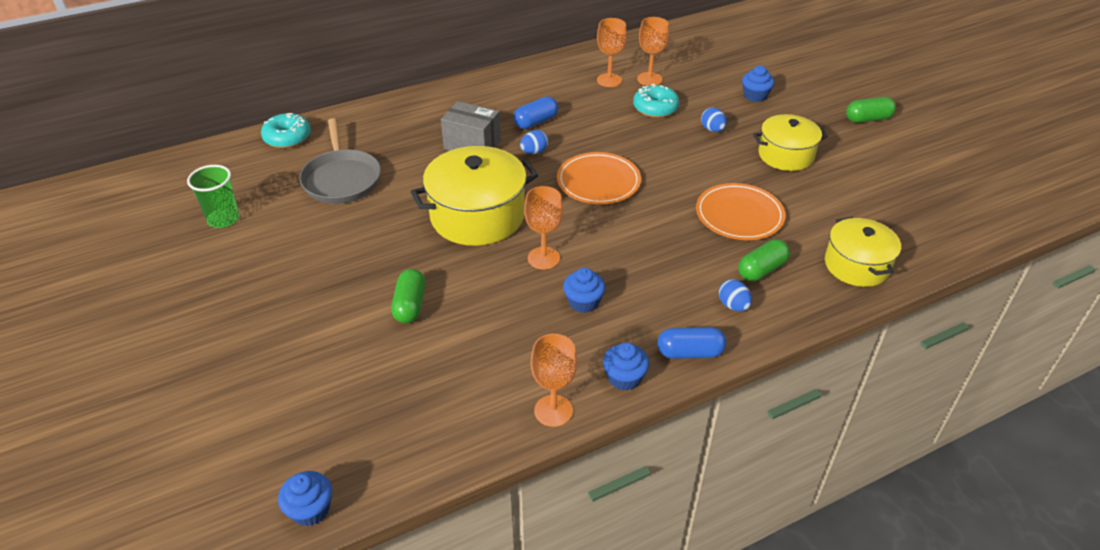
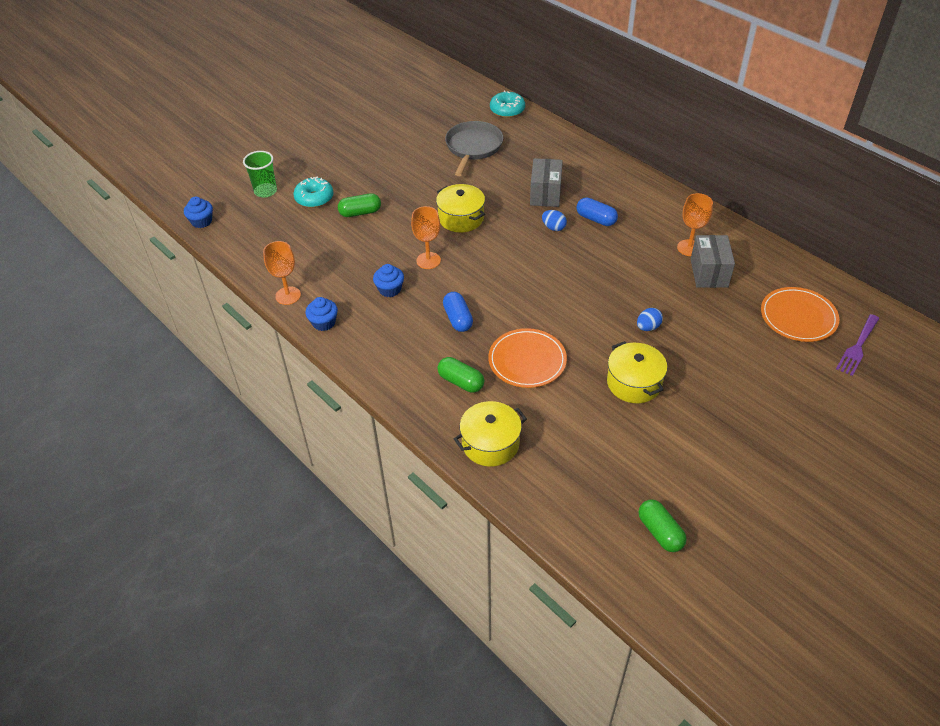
camera: 75 degrees right, 5 degrees up
(223, 219) = (411, 115): green cup -> green cup (265, 191)
(342, 179) = (473, 147): grey pan -> grey pan turned 135 degrees clockwise
(477, 216) = (461, 218): yellow pot -> yellow pot, size x0.64
(598, 181) = (532, 270): orange plate -> orange plate (798, 317)
(649, 79) = (709, 273): orange goblet -> grey box
(655, 108) = (660, 285): turquoise donut -> turquoise donut (314, 198)
(690, 352) = (356, 352): blue capsule -> blue capsule (458, 319)
(733, 305) = (413, 369): blue egg -> none
(755, 96) = (728, 350): blue cupcake -> none
(766, 37) = (857, 347): none -> purple fork
(867, 119) = (739, 444): green capsule -> green capsule (660, 532)

